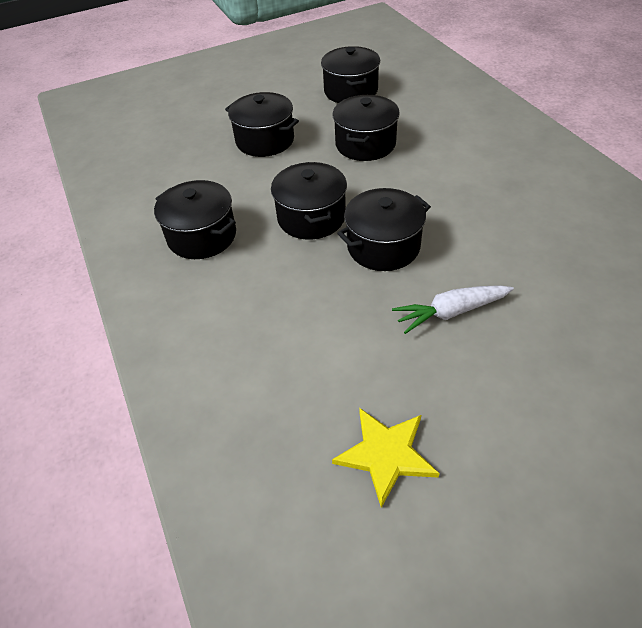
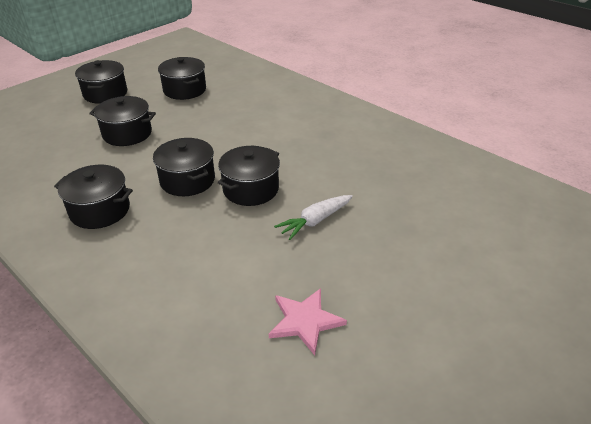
camera: 25 degrees left, 10 degrees down
(365, 144) = (210, 124): black pot -> black pot (105, 94)
(386, 454) = (305, 321): yellow star -> pink star

